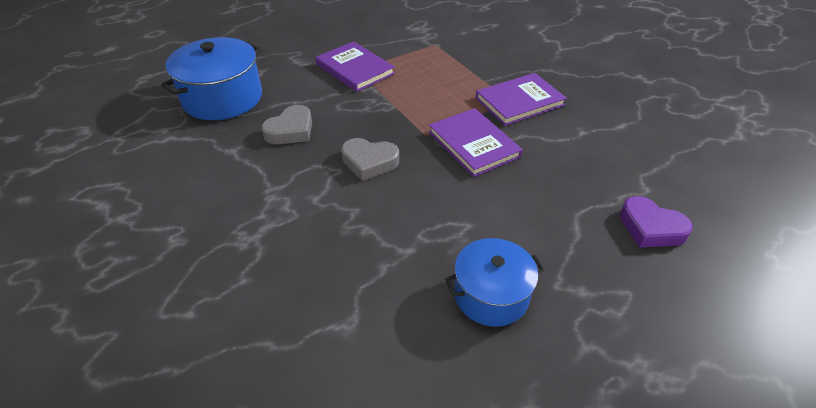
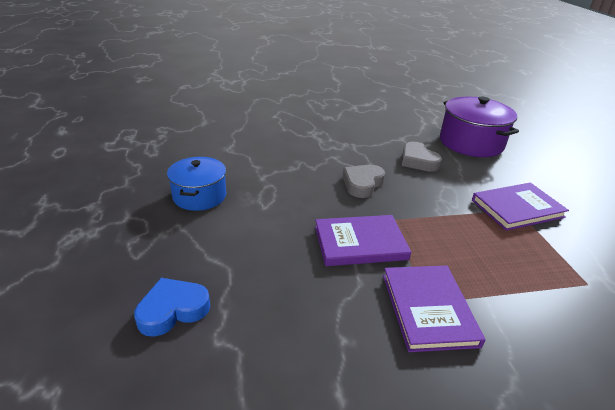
camera: 110 degrees right, 10 degrees down
(222, 98) = (471, 143): blue pot -> purple pot
(651, 228) = (173, 310): purple heart -> blue heart

